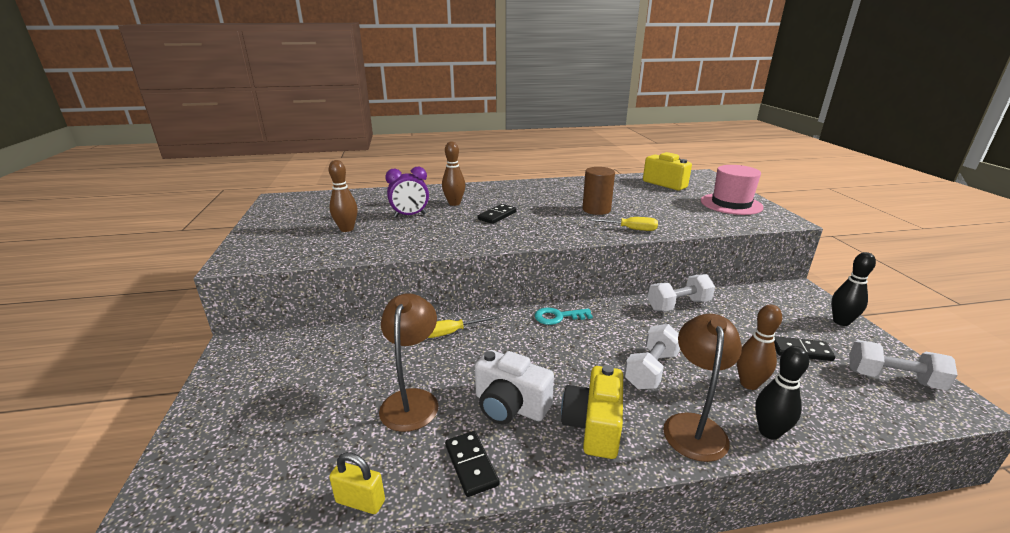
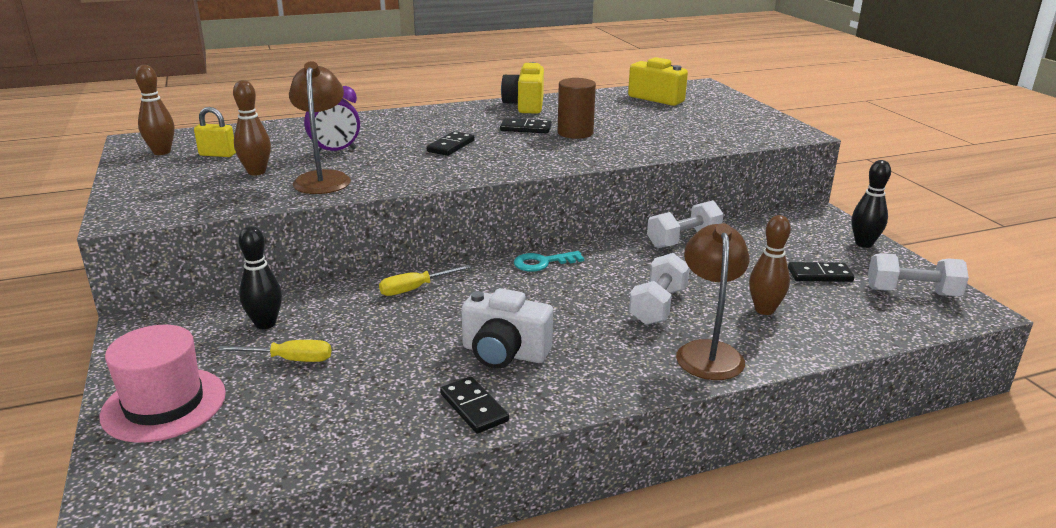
camera: 10 degrees left, 0 degrees up
(360, 501) = (360, 449): yellow padlock -> yellow padlock (217, 154)
(412, 400) = (388, 358): brown lamp -> brown lamp (323, 178)
(454, 203) = (389, 134): brown bowling pin -> brown bowling pin (162, 152)
(558, 204) = (525, 128): none -> black domino
(593, 426) = (601, 362): yellow camera -> yellow camera (525, 105)
(630, 229) = (619, 153): yellow screwdriver -> yellow screwdriver (290, 359)
(731, 204) = (737, 118): pink hat -> pink hat (164, 404)
(769, 432) = (785, 349): black bowling pin -> black bowling pin (265, 324)

